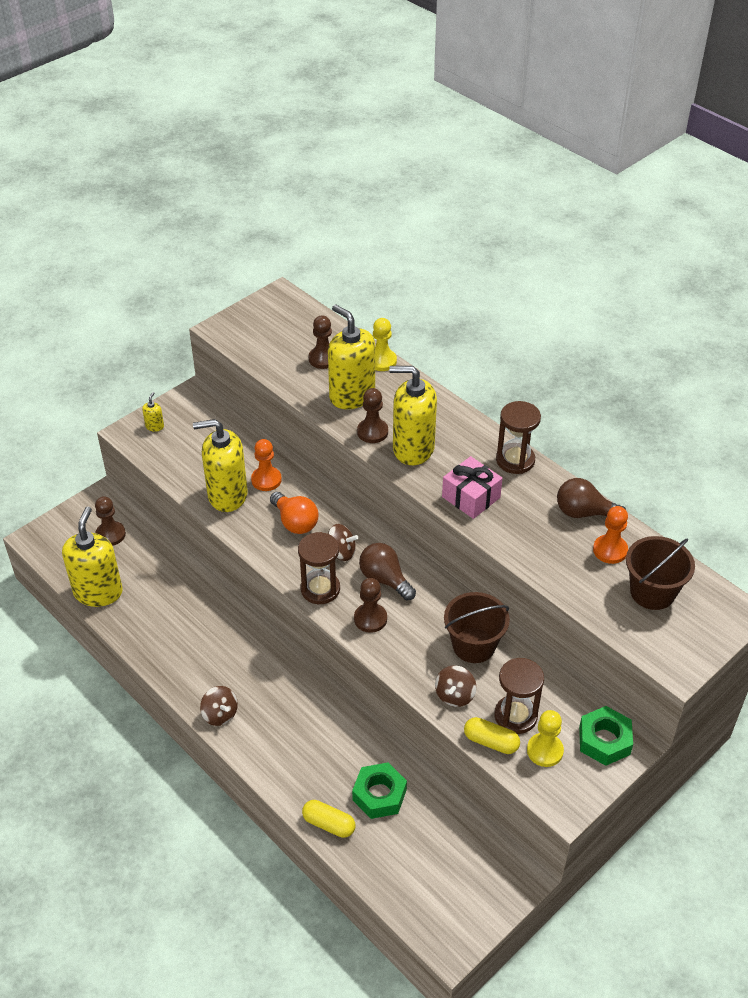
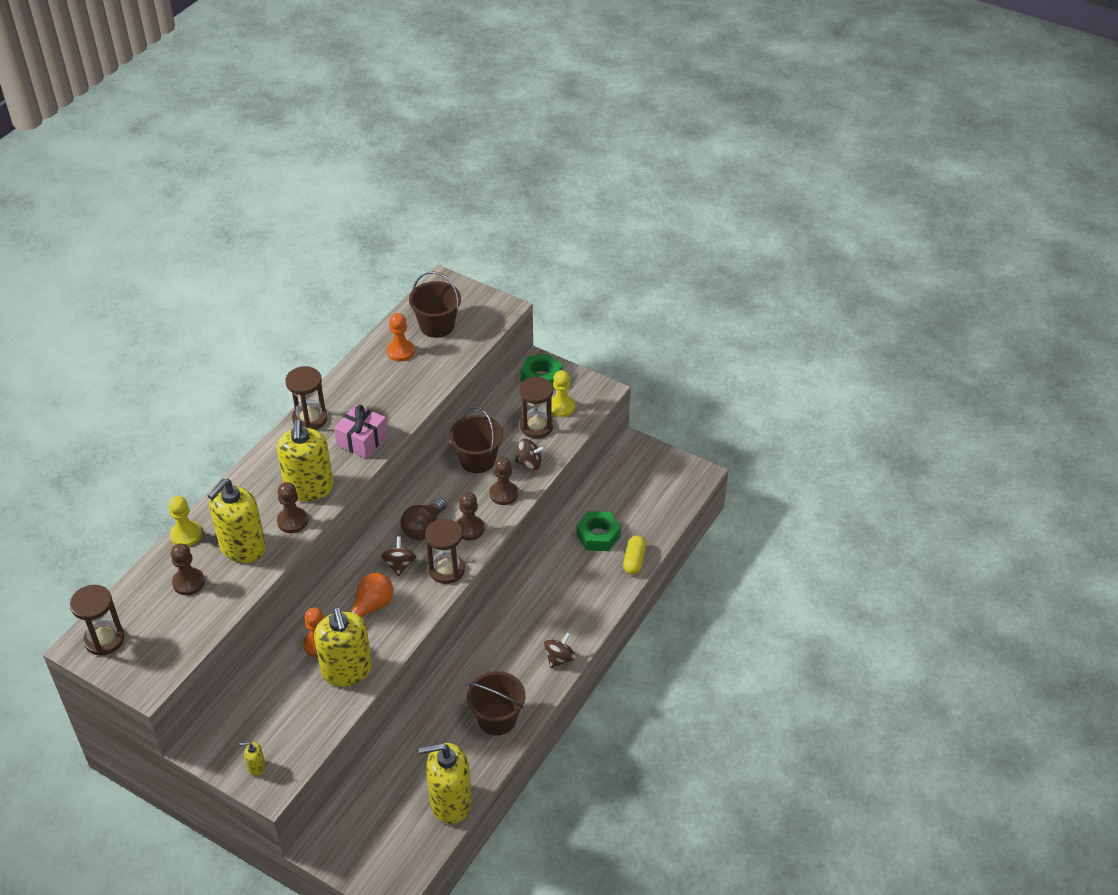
camera: 105 degrees left, 0 degrees up
(110, 534) = (371, 819): brown pawn -> brown pawn (503, 494)
(171, 644) = (497, 718): none -> brown bucket
(281, 308) = (104, 639): none -> brown hourglass
(491, 742) = (564, 436): yellow capsule -> none
(584, 512) = (363, 370): brown light bulb -> none

